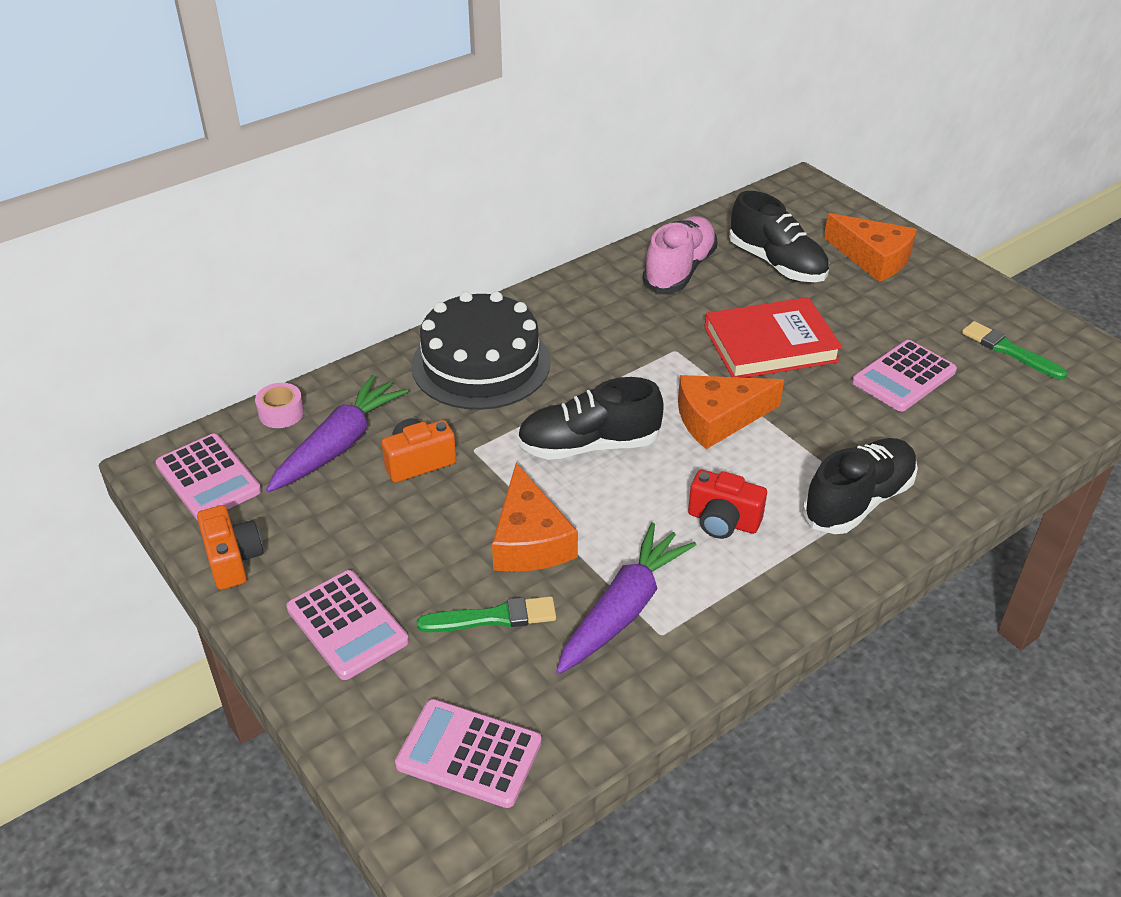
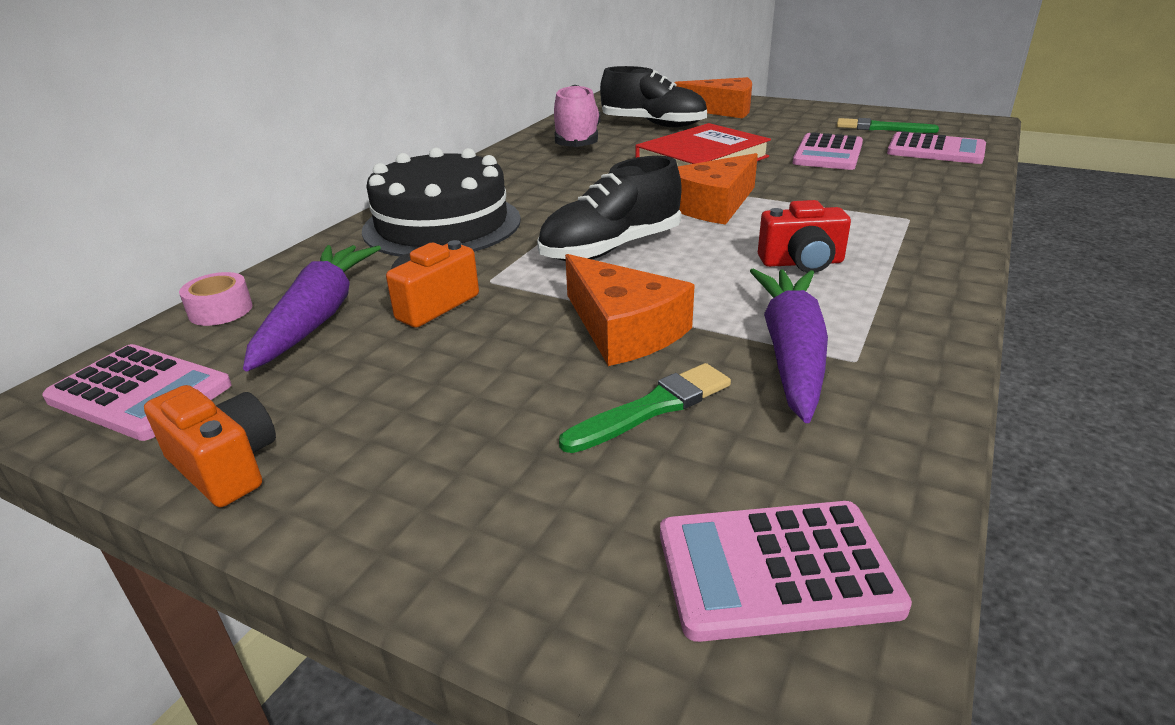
camera: 25 degrees left, 10 degrees down
(347, 625) = (459, 482): pink calculator -> pink calculator (935, 150)
(858, 501) = (896, 221): black shoe -> none

